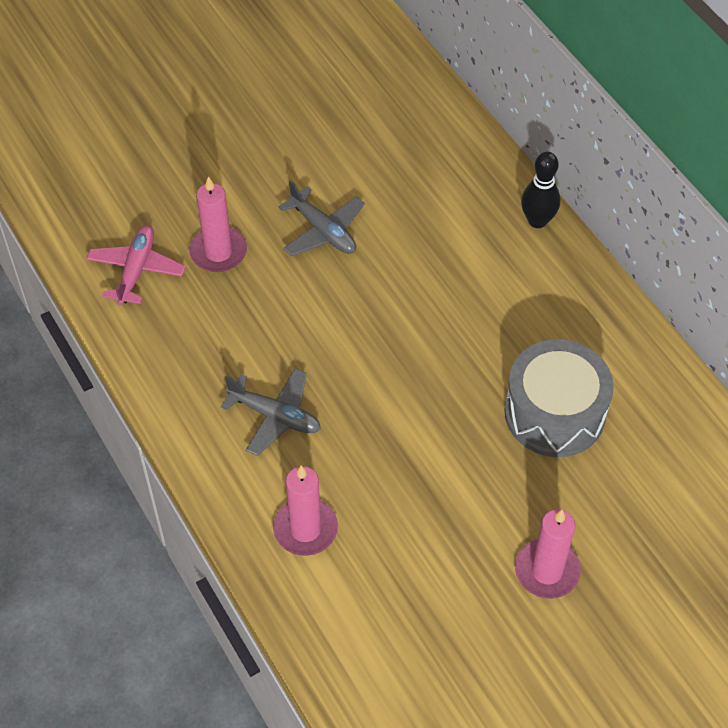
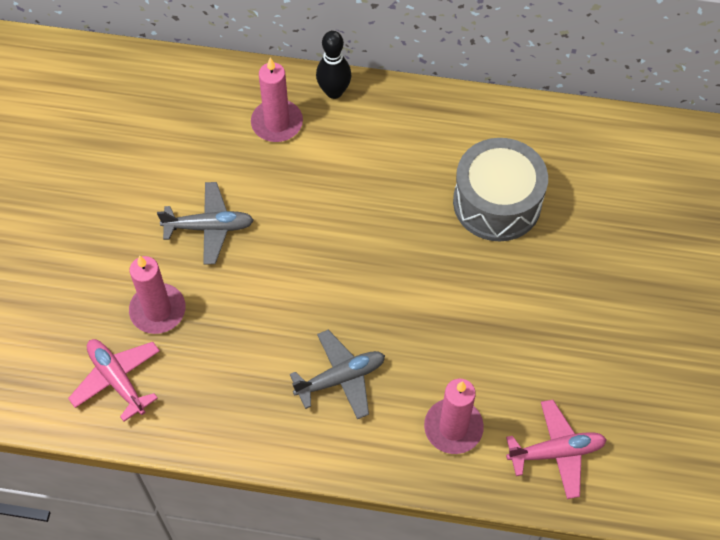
camera: 50 degrees left, 5 degrees up
(354, 625) = (556, 452): none -> pink plane
(547, 571) = (612, 301): pink candle -> pink candle (277, 123)

